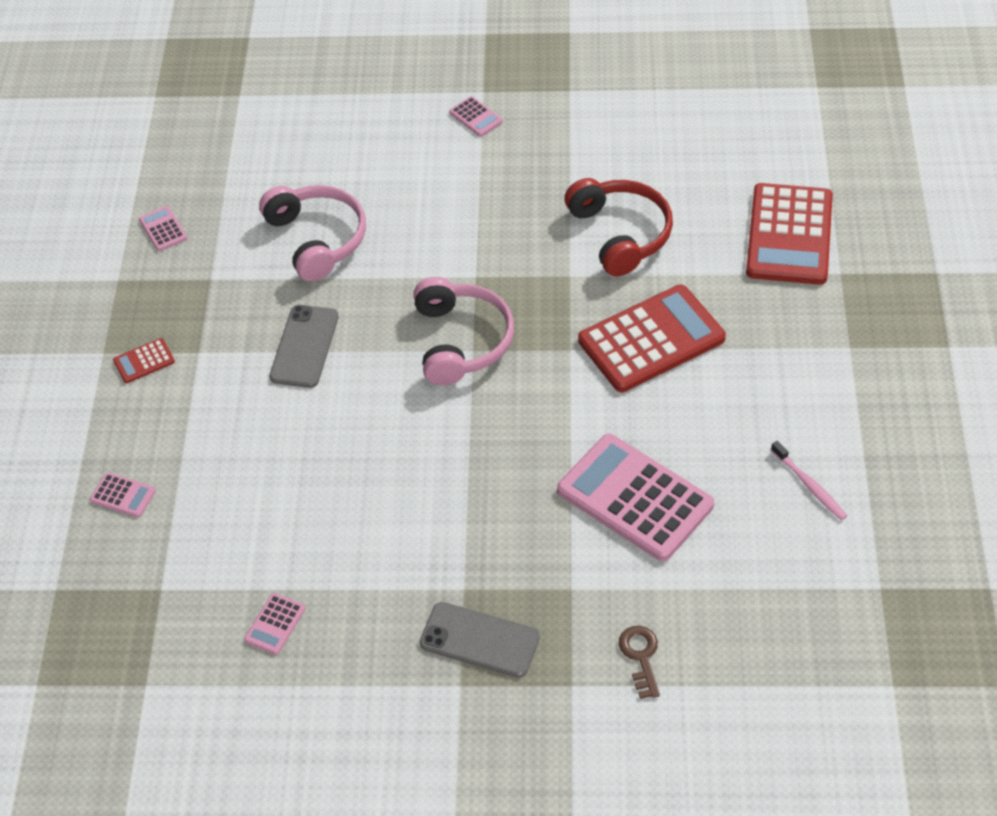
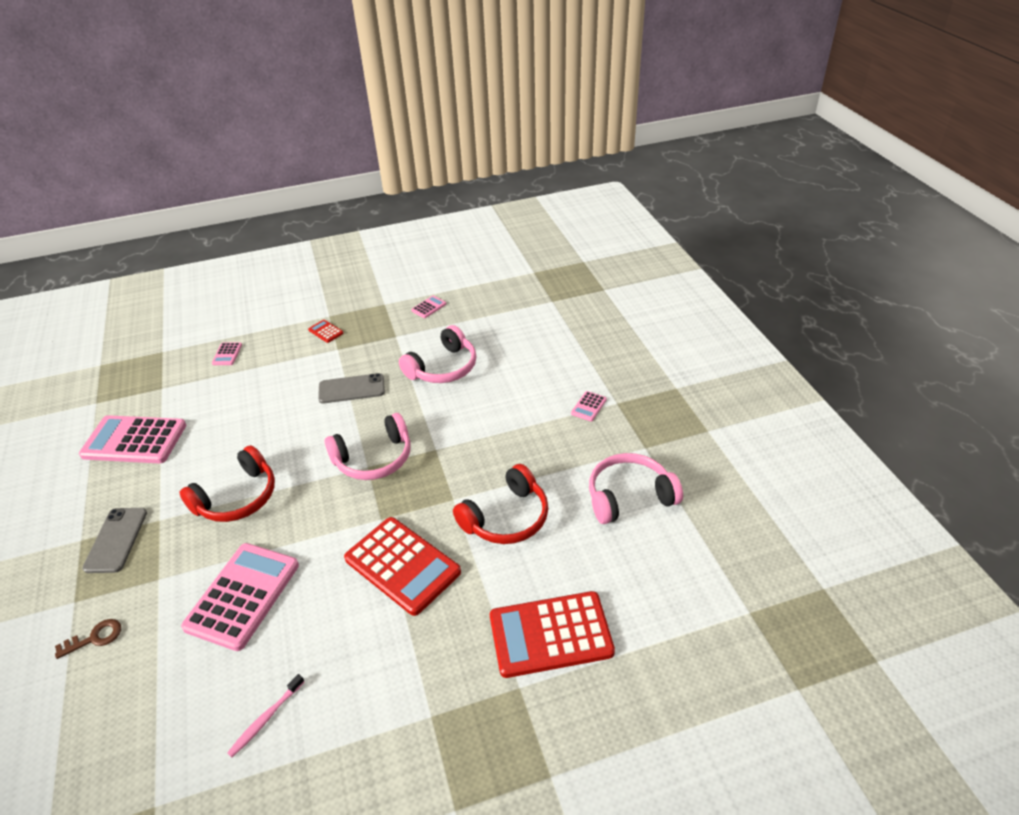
camera: 70 degrees right, 10 degrees down
(275, 624) = (134, 440): pink calculator -> pink calculator, size x2.37
(463, 496) = (237, 498): none -> red headphones
(635, 125) = (629, 496): none -> pink headphones

